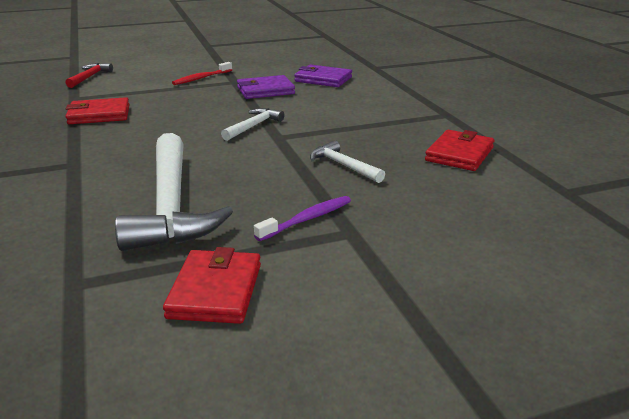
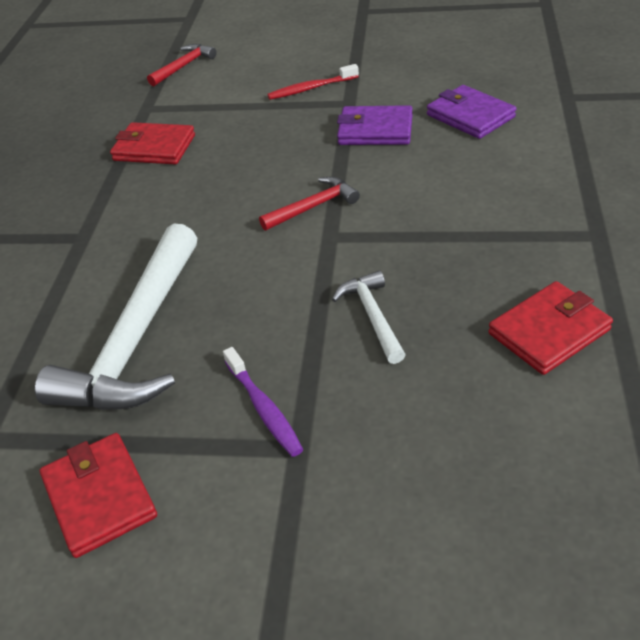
camera: 30 degrees right, 15 degrees up
(215, 291) = (100, 497): red wallet -> red wallet turned 60 degrees counterclockwise
(253, 126) = (313, 207): white hammer -> red hammer
(307, 219) = (264, 408): purple toothbrush -> purple toothbrush turned 75 degrees clockwise

